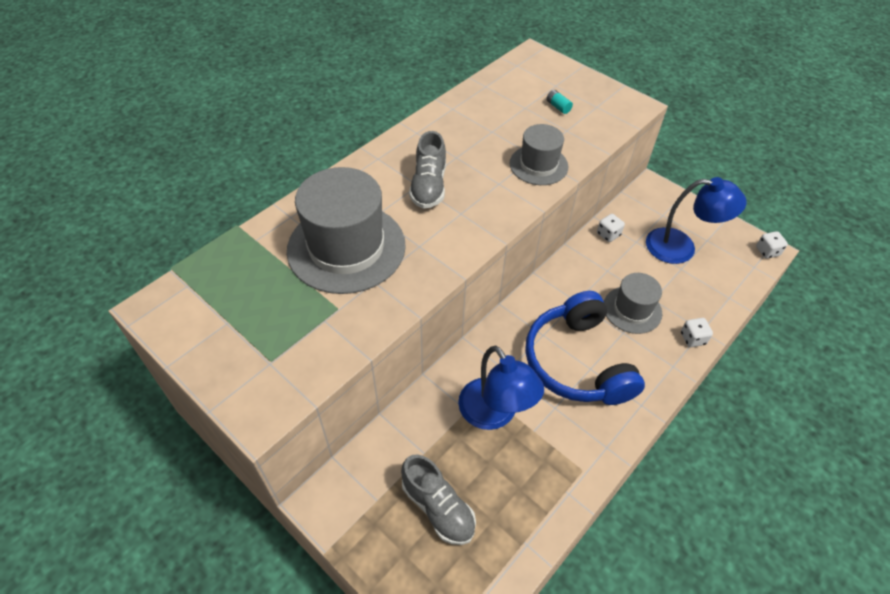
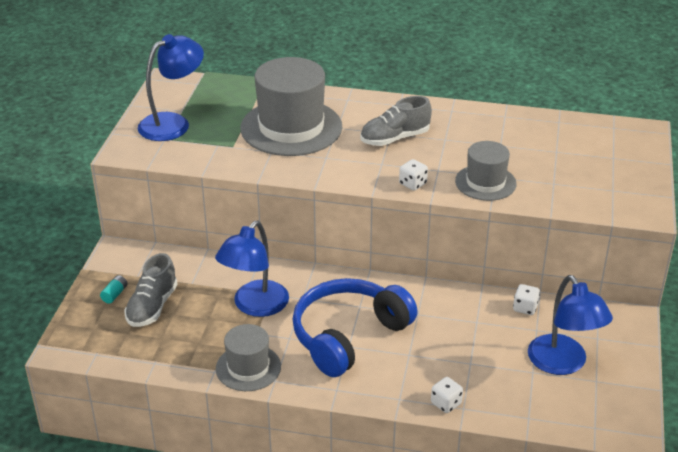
camera: 60 degrees right, 15 degrees down
(246, 341) = (173, 123): none -> blue lamp
(558, 107) = (581, 168): turquoise battery -> turquoise battery (114, 294)
(632, 309) = (443, 352): grey hat -> grey hat (248, 367)
(767, 251) = (631, 433): white dice -> white dice (412, 184)

